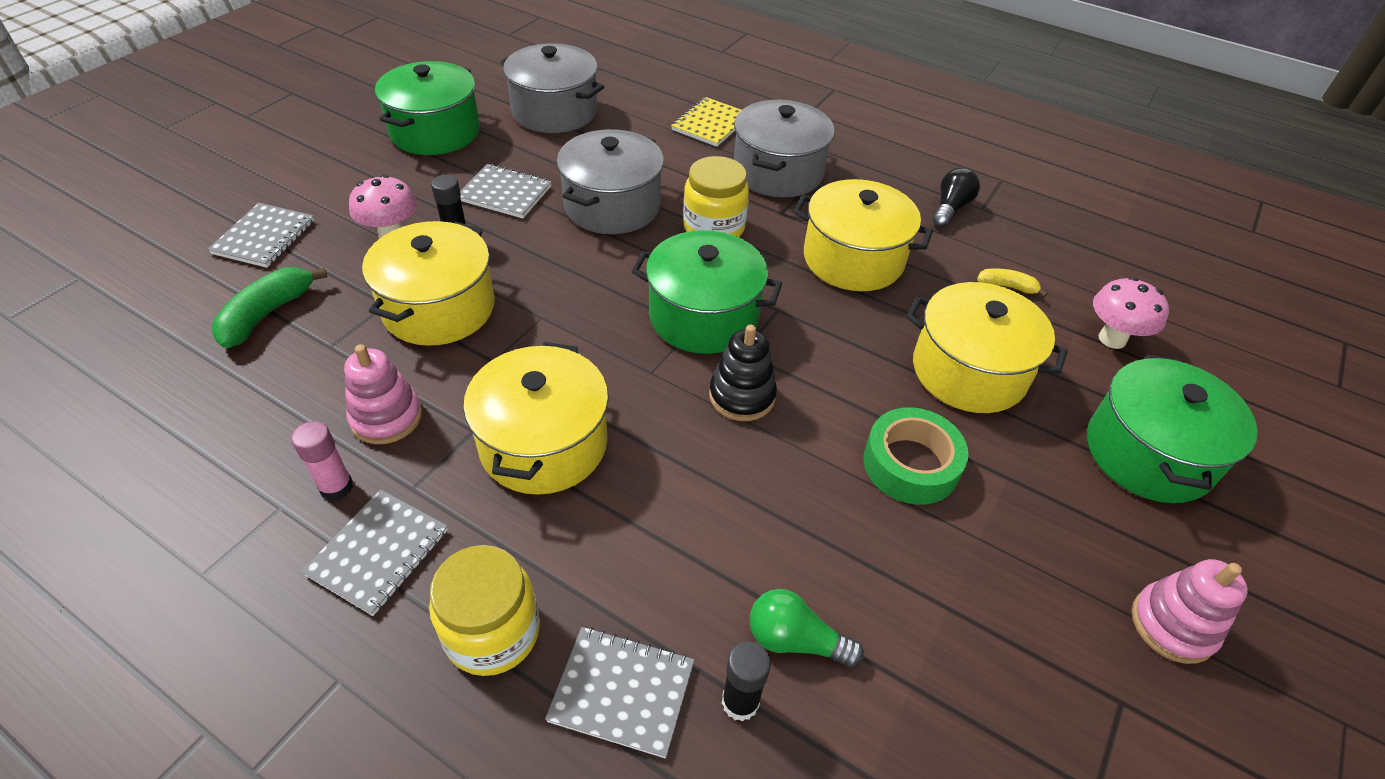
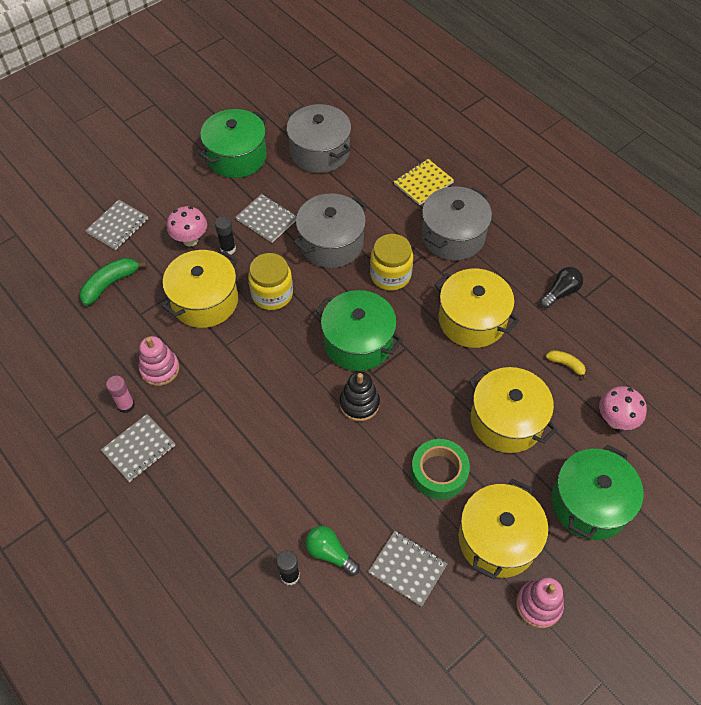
camera: 20 degrees right, 10 degrees up
(492, 632) = (183, 506): yellow jar -> yellow jar (272, 294)
(543, 444) = (238, 406): yellow pot -> yellow pot (497, 539)
(622, 692) = (235, 554): grey notebook -> grey notebook (407, 569)

